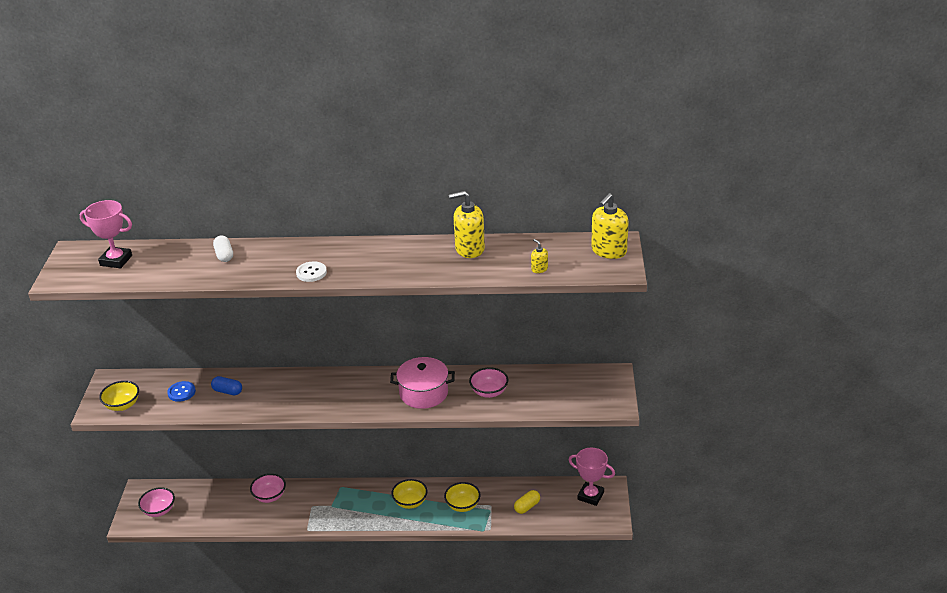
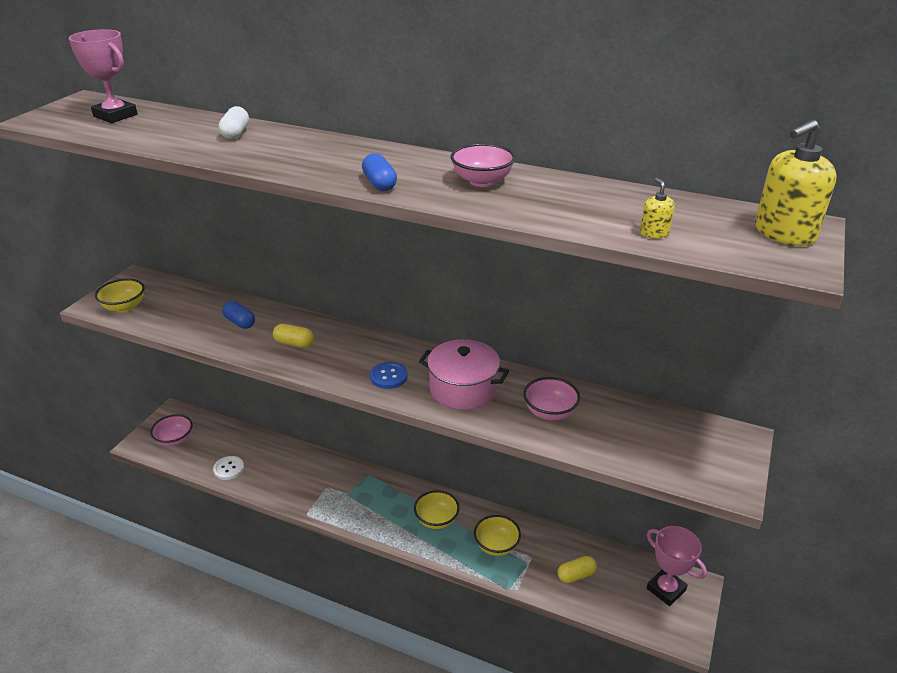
camera: 20 degrees right, 0 degrees up
(181, 392) = (193, 310): blue button -> blue button (388, 376)
(269, 496) = (290, 461): pink bowl -> pink bowl (482, 181)
(281, 395) = (294, 343): none -> yellow capsule
(311, 273) = (320, 170): white button -> white button (229, 469)
(358, 273) = (379, 184): none -> blue capsule
(469, 249) = (557, 187): yellow soap dispenser -> none

